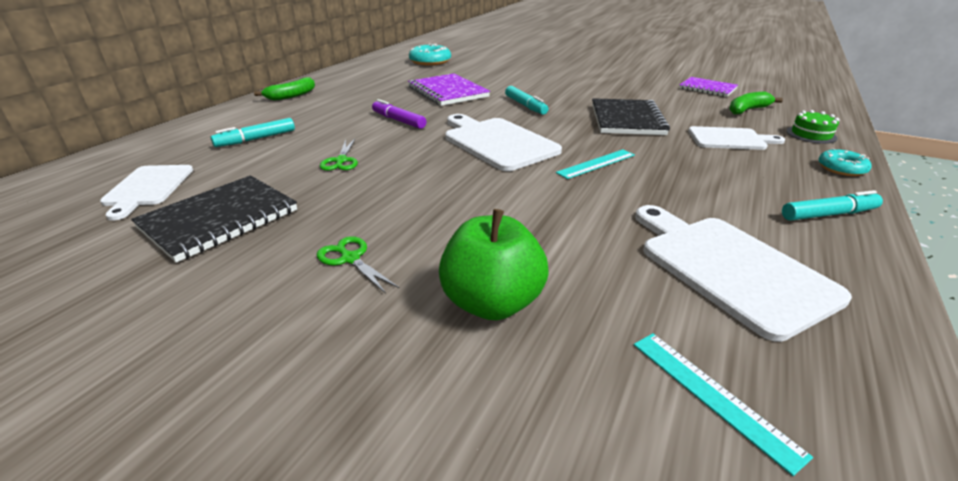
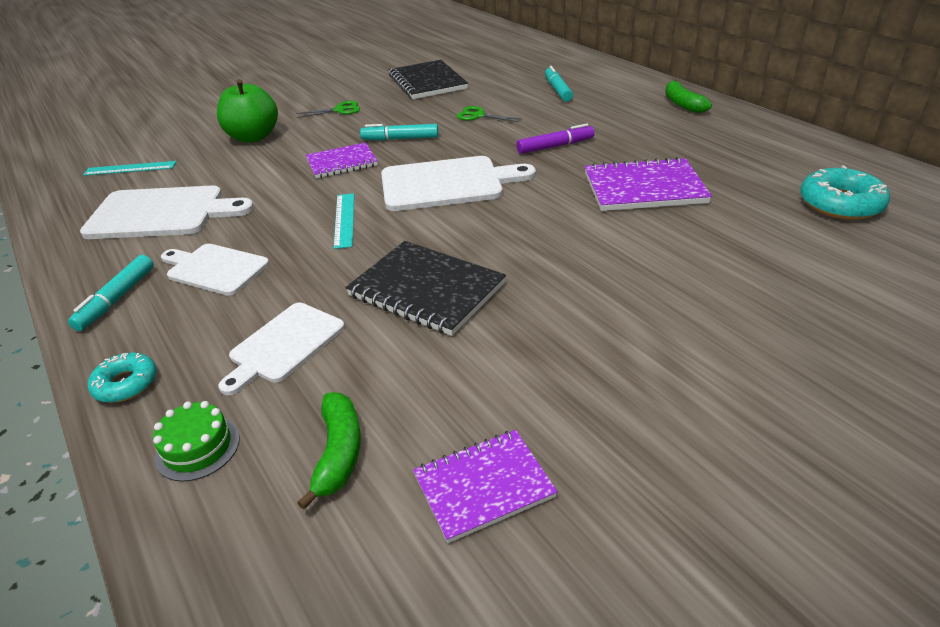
camera: 120 degrees right, 5 degrees up
(148, 188) = (495, 65): white cutting board -> white cutting board (215, 269)
(505, 199) = (342, 163): none -> purple notebook
(525, 106) = (544, 229): turquoise marker -> turquoise marker (400, 139)

